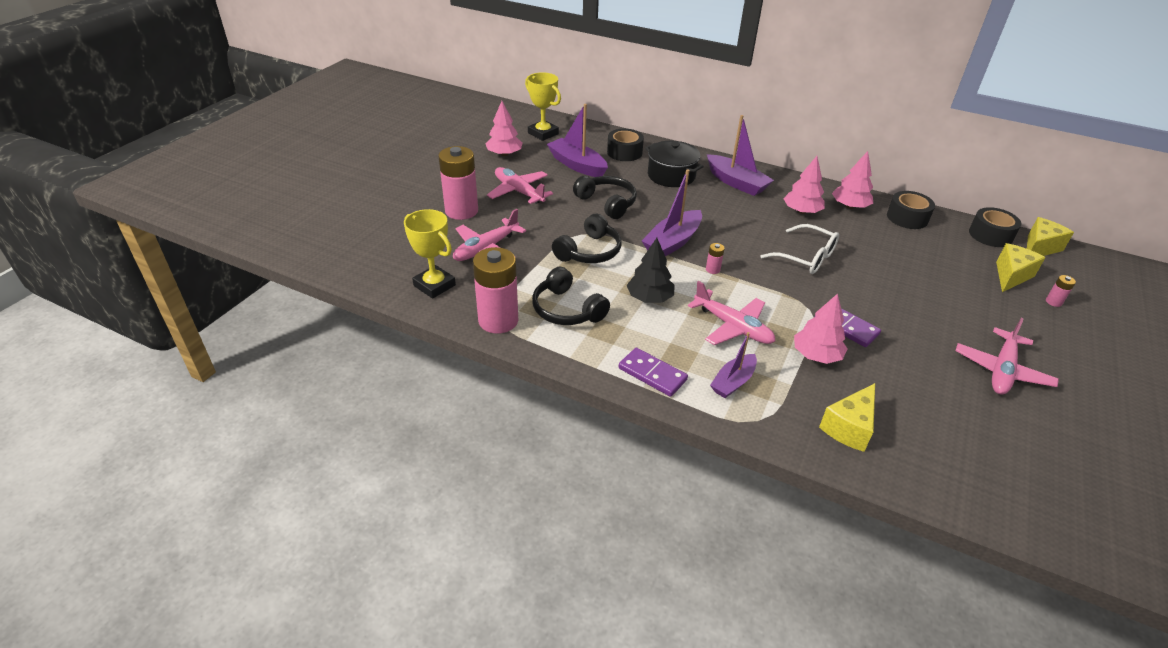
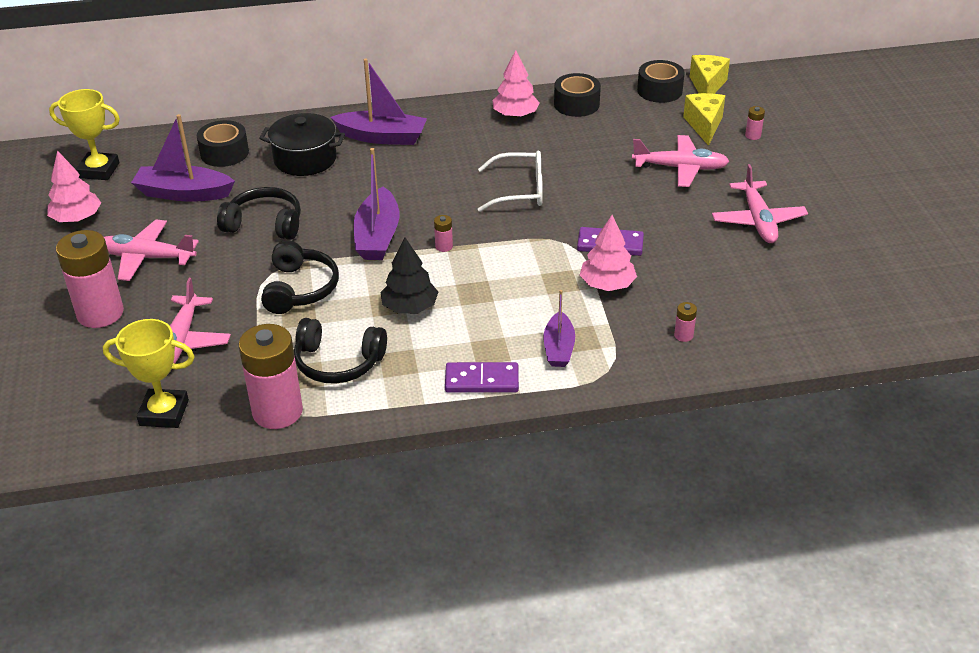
camera: 35 degrees left, 0 degrees up
(733, 327) = (513, 295): pink plane -> pink plane (680, 168)
(801, 211) = (475, 141): pink tree -> none
(849, 427) = (683, 335): yellow cheese -> pink battery

